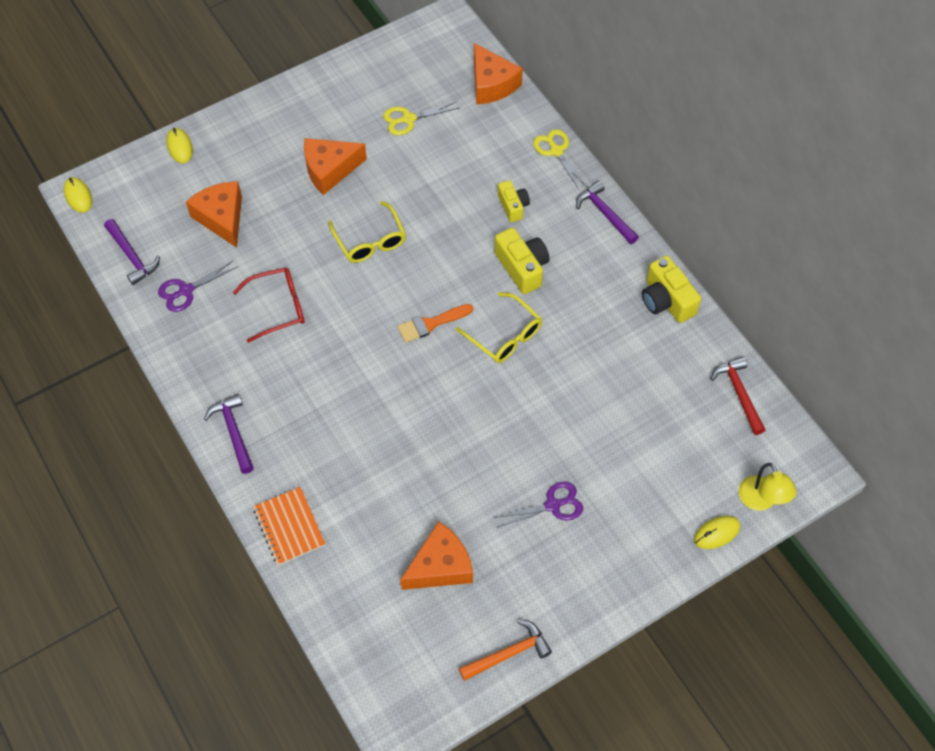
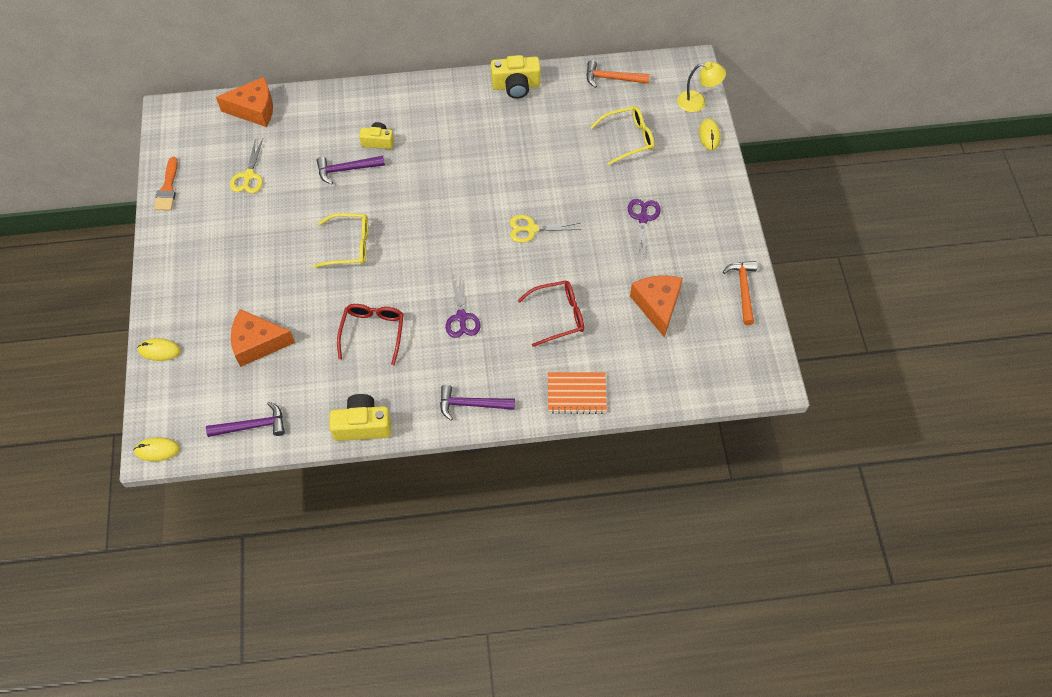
camera: 65 degrees left, 0 degrees up
(186, 290) = (314, 395): purple scissors -> purple scissors (461, 317)
(329, 170) = (261, 248): orange cheese -> none
(378, 469) = (558, 316): none -> red glasses
(431, 324) = (451, 234): orange brush -> orange brush (168, 188)
(504, 335) = (488, 192): yellow glasses -> yellow glasses (628, 138)
(522, 267) = (436, 157): yellow camera -> yellow camera (362, 425)
(556, 151) = (346, 95): yellow scissors -> yellow scissors (531, 229)
(605, 214) = (421, 90): purple hammer -> purple hammer (347, 169)
(739, 394) = (612, 78): red hammer -> orange hammer

